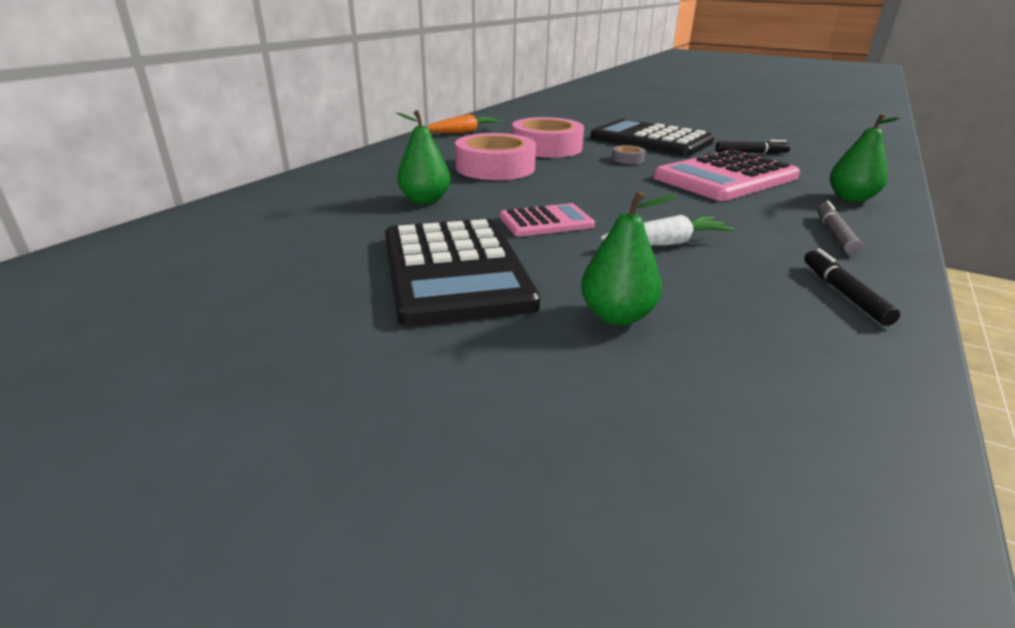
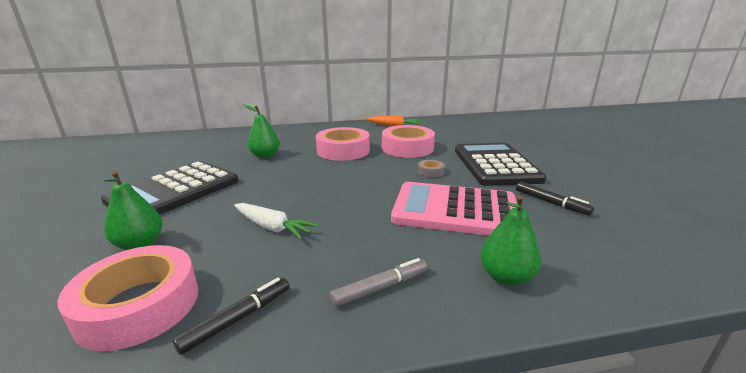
camera: 50 degrees right, 5 degrees down
(546, 222) = (268, 187): pink calculator -> none
(779, 335) = (139, 305): none -> pink tape

